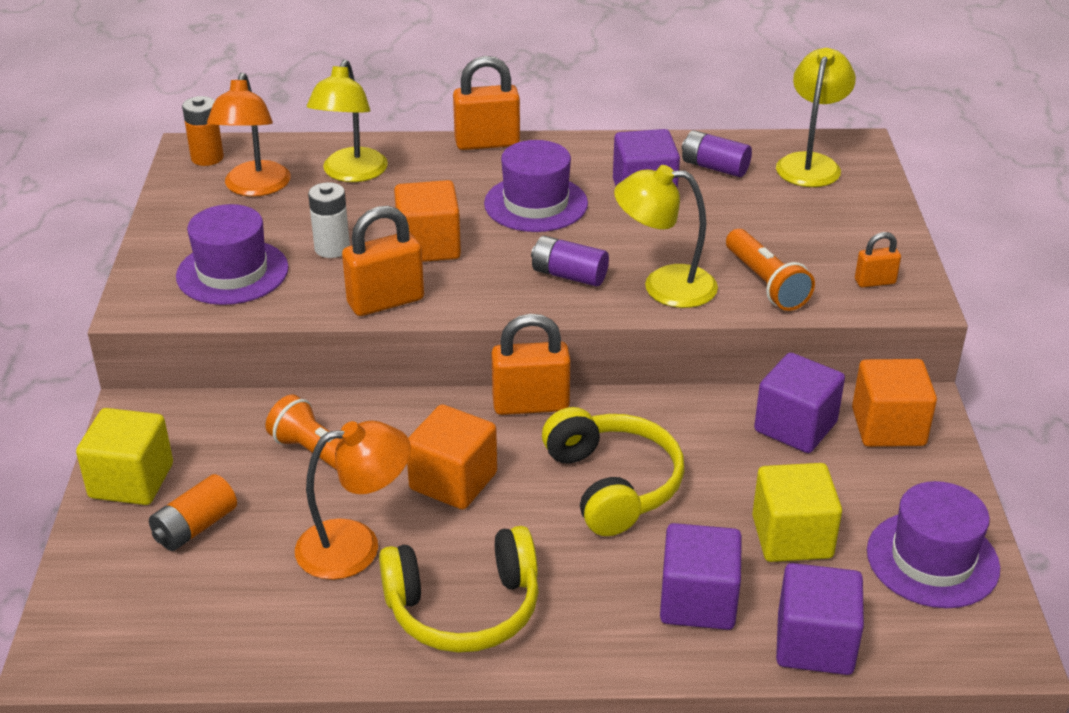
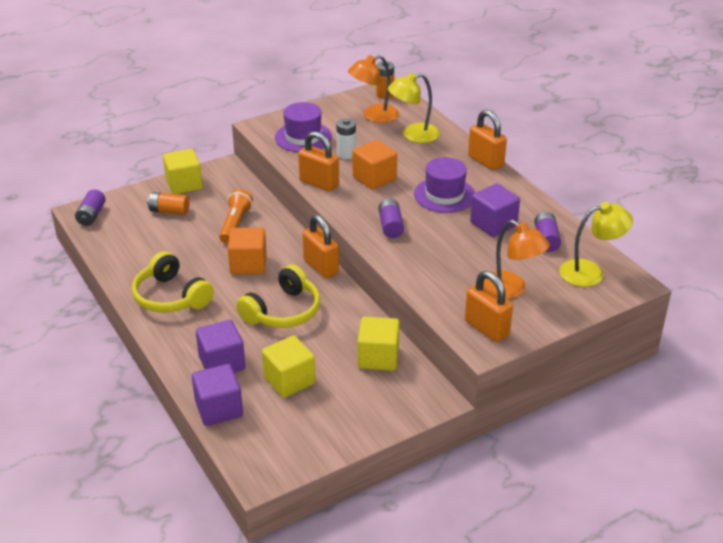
camera: 60 degrees right, 0 degrees up
(92, 644) = (91, 215): none -> purple battery
(355, 546) = (187, 254): orange lamp -> orange lamp (511, 290)
(664, 286) = (410, 258): yellow lamp -> none
(765, 283) = (446, 290): orange flashlight -> none
(795, 427) = (378, 357): purple cube -> yellow cube
(875, 282) = (486, 328): orange padlock -> orange padlock, size x1.84
(888, 427) = (407, 391): orange cube -> none
(932, 559) = (309, 435): purple hat -> none

